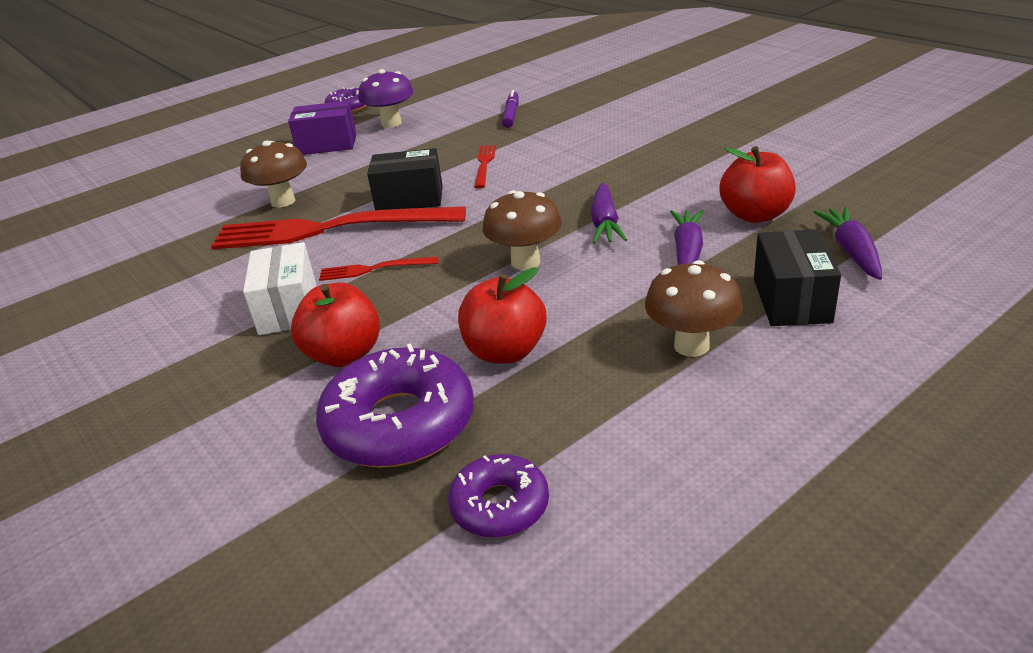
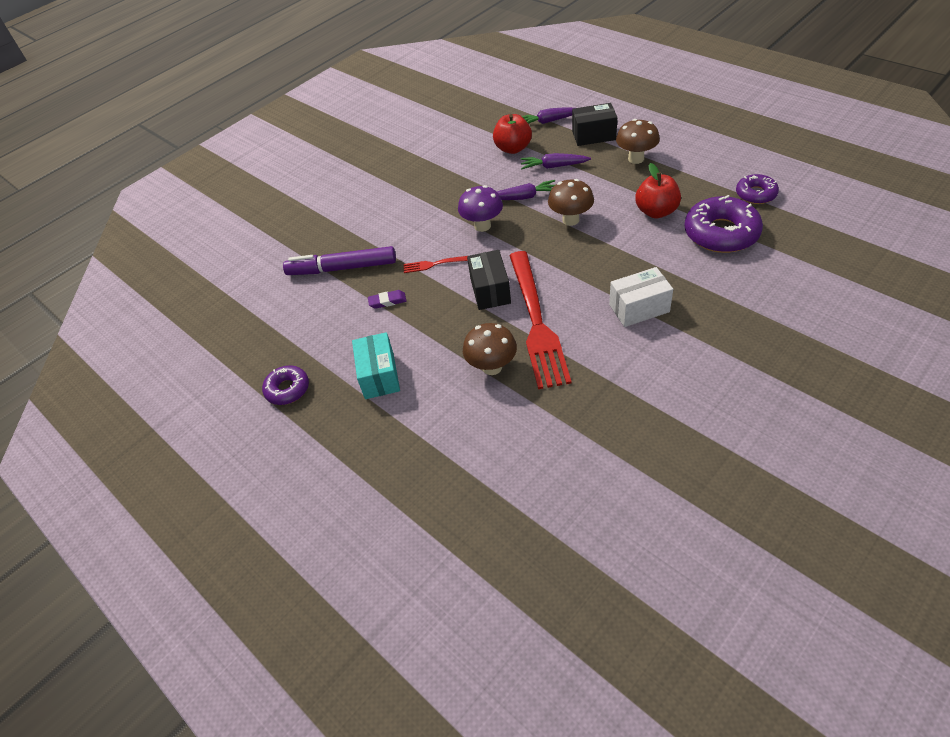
camera: 95 degrees left, 15 degrees up
(327, 145) = (379, 376): purple box -> turquoise box
(344, 354) = (676, 268): red apple -> none
(374, 269) = (587, 282): red fork -> none
(391, 123) = (340, 342): purple mushroom -> purple mushroom (482, 226)
(436, 141) = (387, 301): none -> purple eraser
(511, 114) = (342, 268): purple marker -> purple marker, size x1.84

